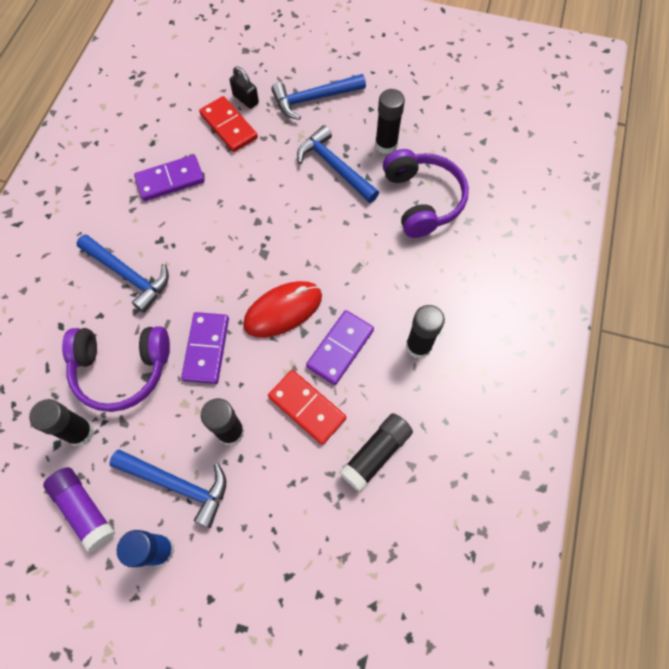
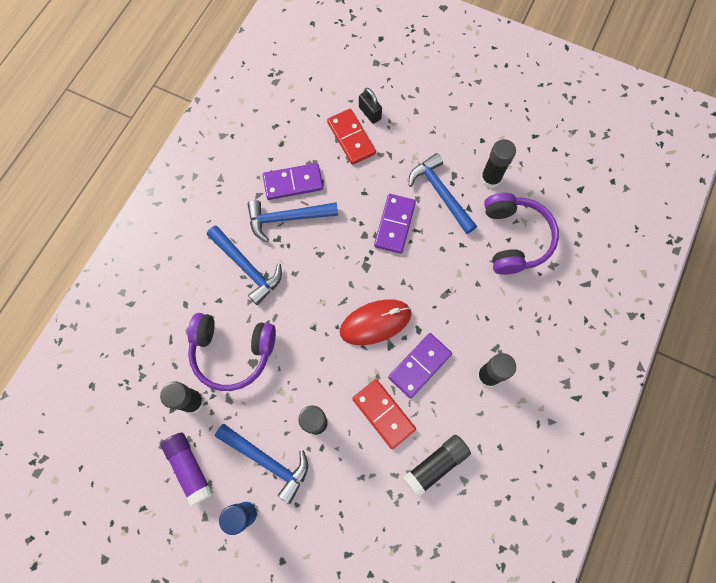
camera: 10 degrees right, 5 degrees up
(206, 349) = (305, 346): purple domino -> purple domino (395, 224)
(314, 99) = (432, 122): blue hammer -> blue hammer (287, 218)

